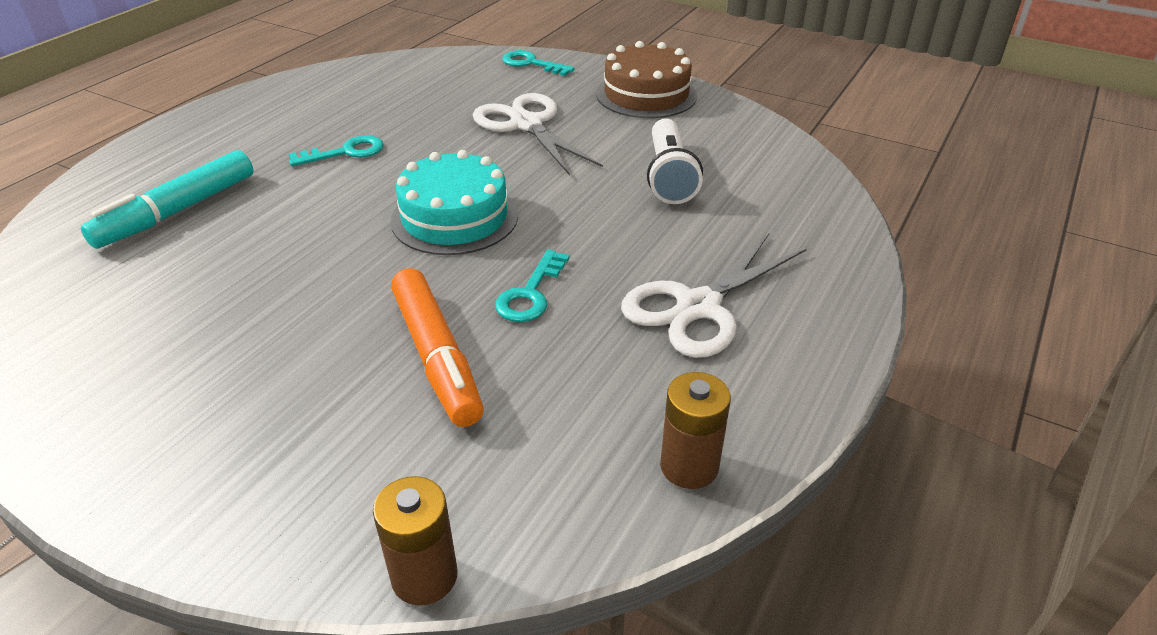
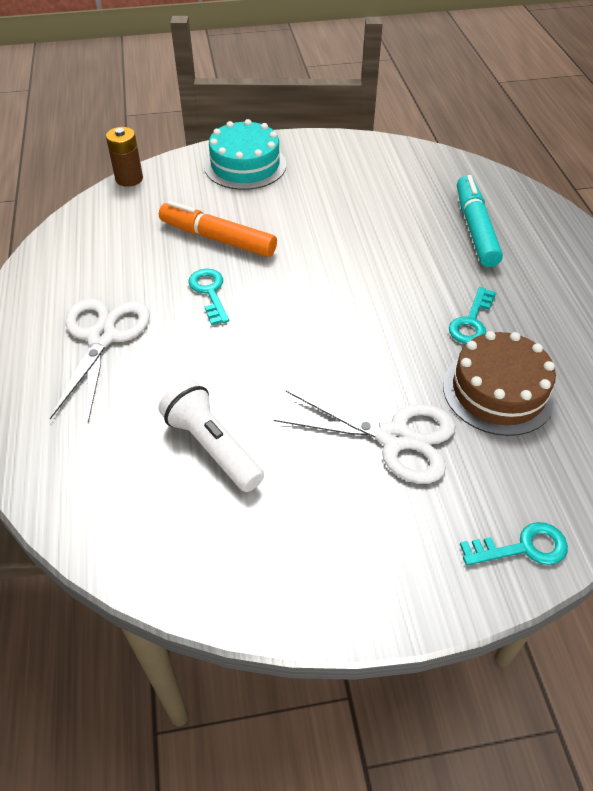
camera: 140 degrees right, 10 degrees up
(454, 217) = (319, 314): turquoise cake -> turquoise cake (245, 165)
(646, 94) = (345, 570): brown cake -> brown cake (498, 391)
(689, 466) = (52, 256): brown battery -> none

